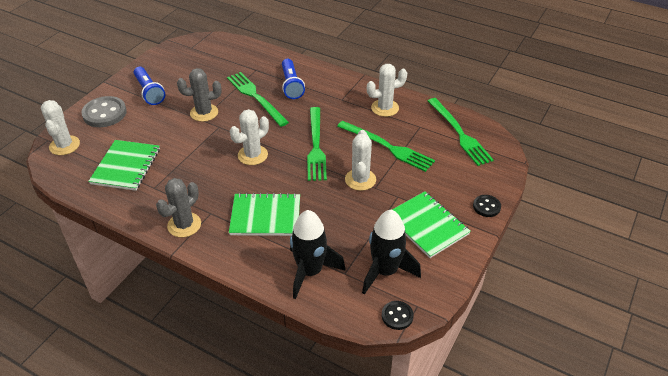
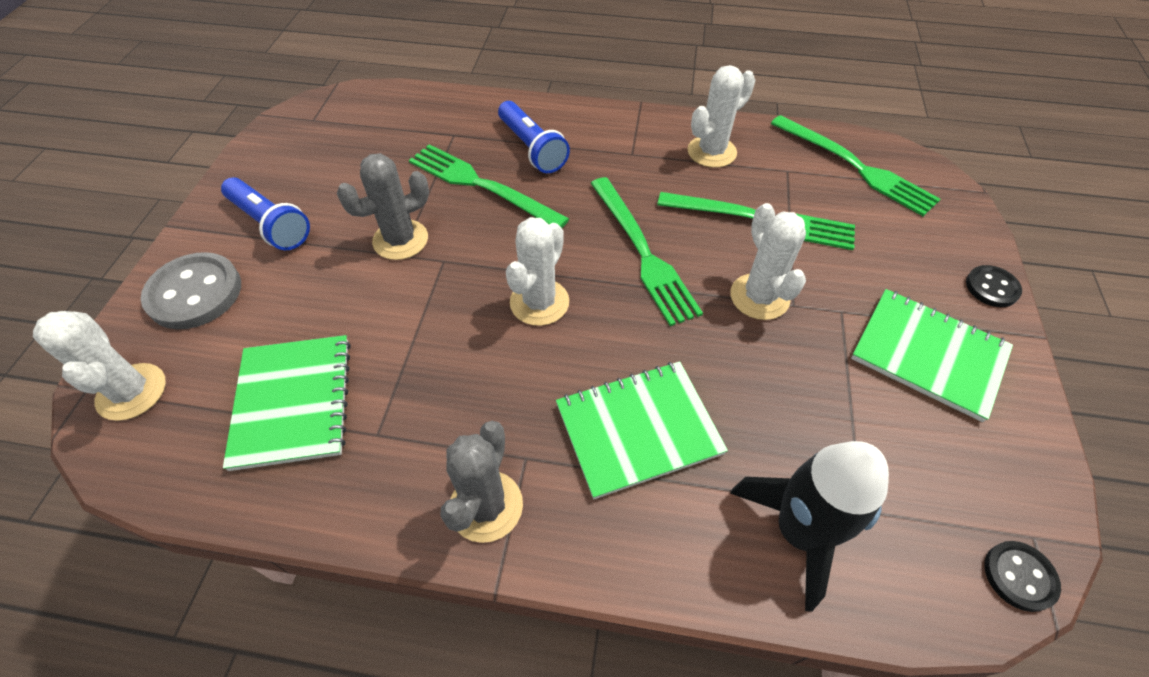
camera: 20 degrees left, 10 degrees up
(385, 271) = (929, 479): black rocket -> none

